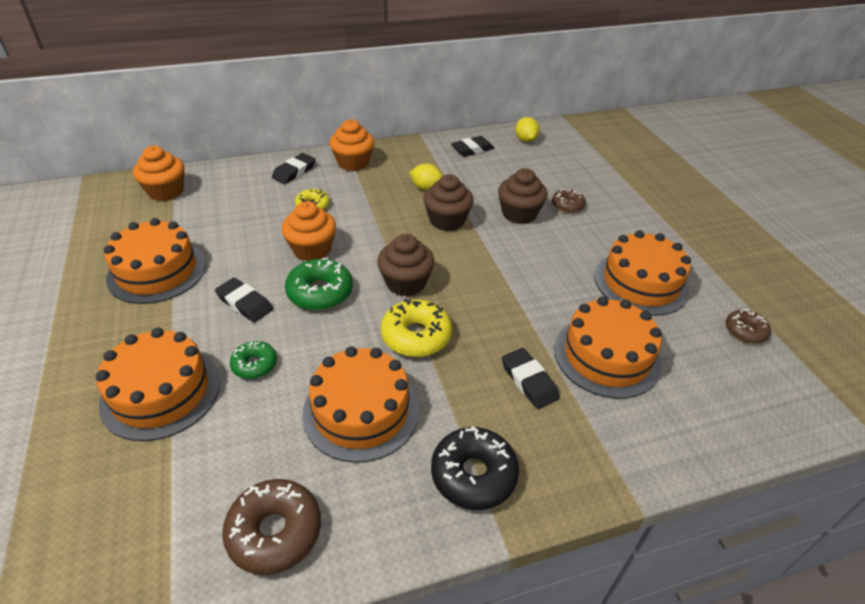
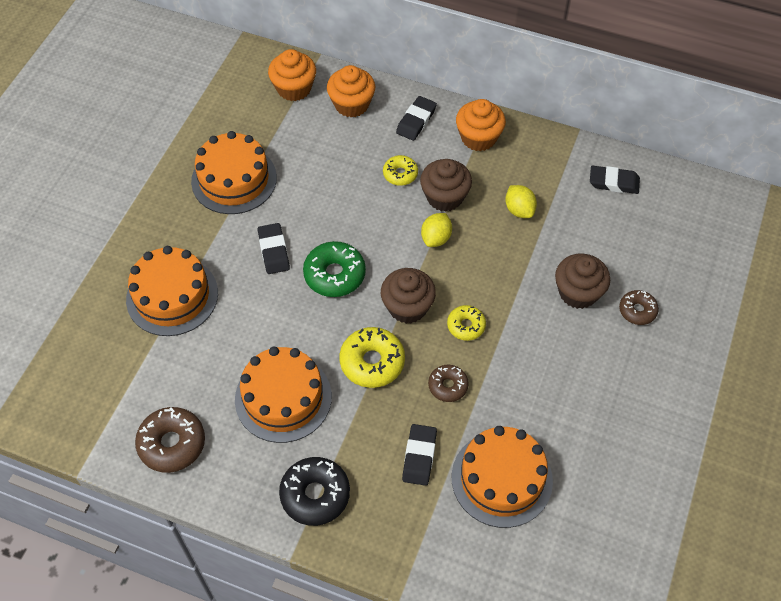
camera: 40 degrees right, 15 degrees up
(254, 365) = (243, 312): green donut -> none
(294, 172) = (416, 121): black eraser -> black eraser turned 45 degrees counterclockwise
(312, 249) = (362, 225): orange cupcake -> orange cupcake (351, 104)
(447, 220) = (502, 260): brown cupcake -> brown cupcake (444, 197)
(465, 272) = (466, 326): none -> yellow donut
(525, 140) = (686, 199): yellow lemon -> yellow lemon (436, 238)
(641, 283) = (611, 436): orange cake -> none
(745, 331) = (649, 541): brown donut -> brown donut (448, 386)

